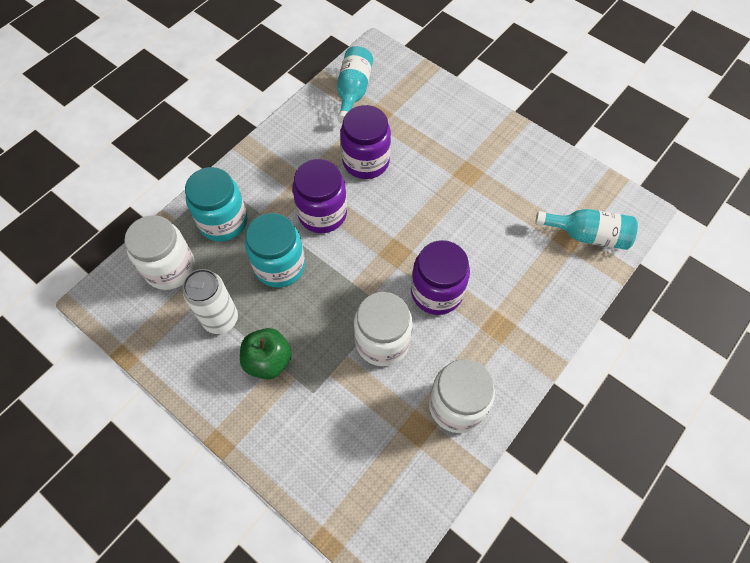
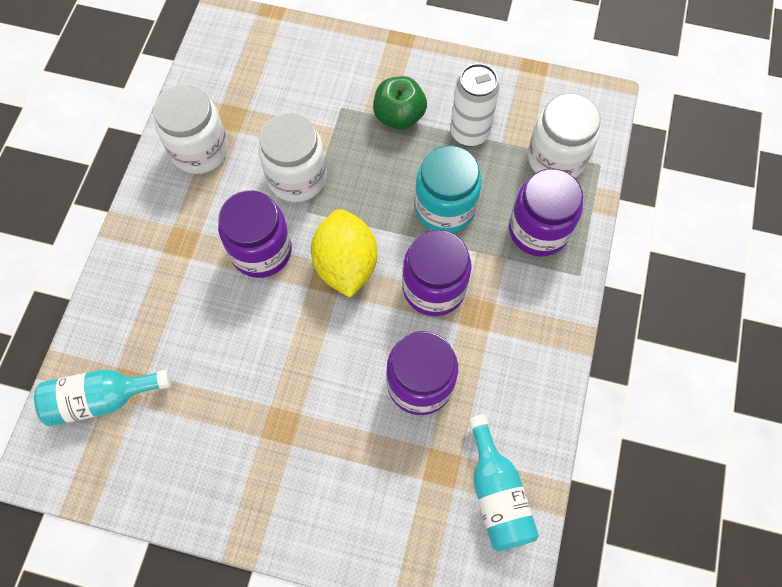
camera: 155 degrees right, 5 degrees up
(223, 221) = (538, 230): turquoise jar -> purple jar
(377, 255) = (345, 265): none -> yellow lemon

